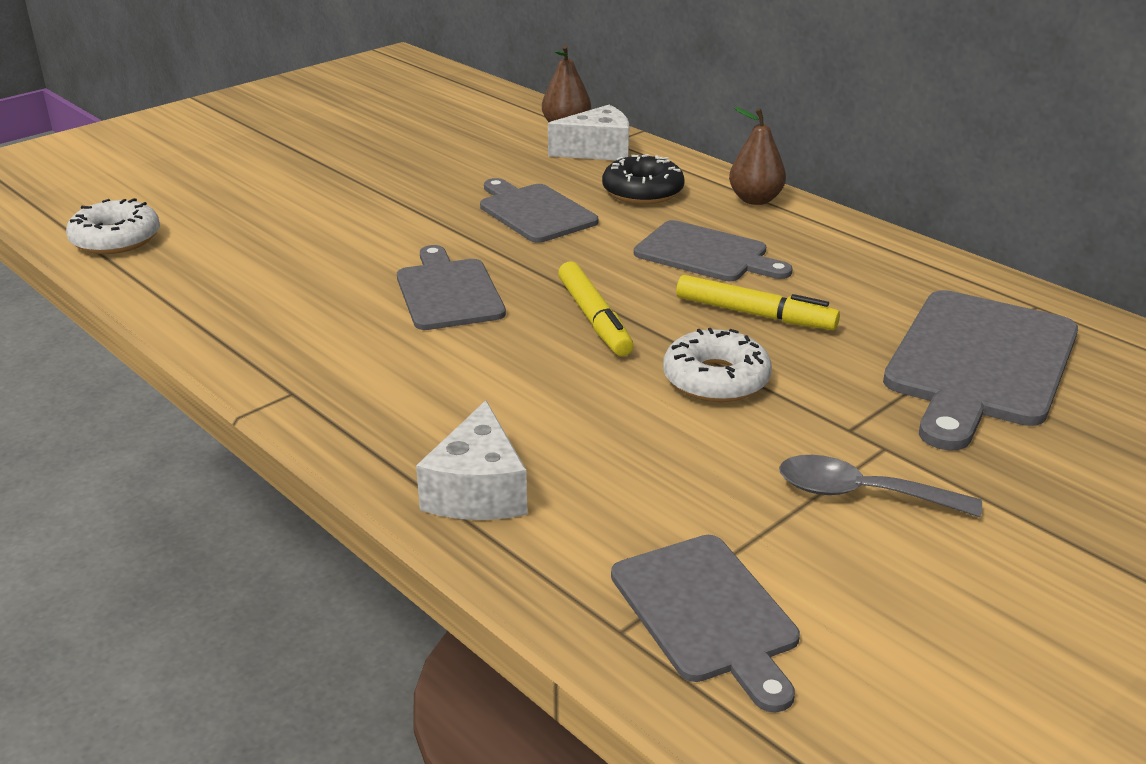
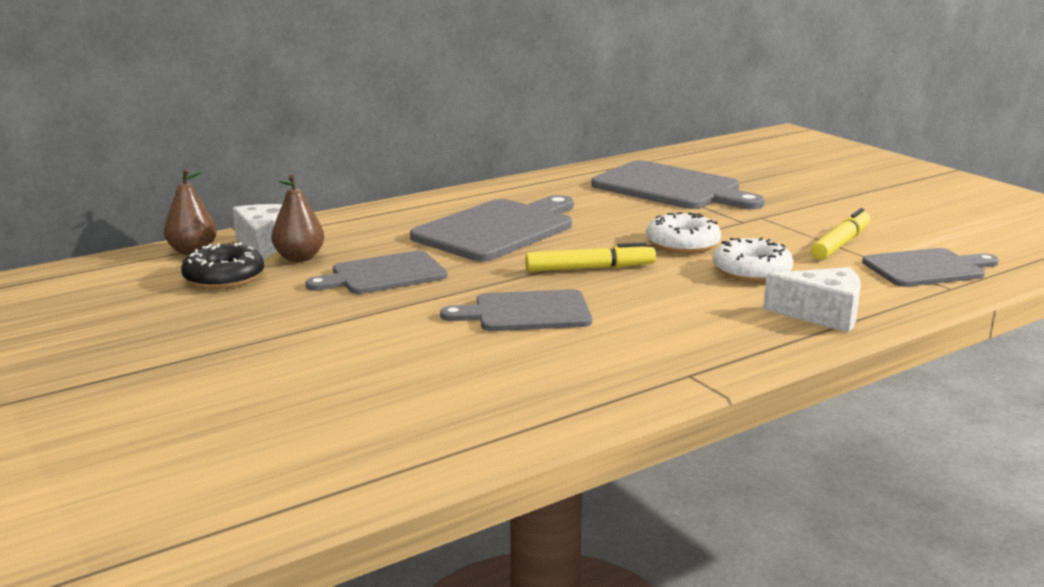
camera: 80 degrees left, 10 degrees down
(116, 239) = (307, 481): white donut -> white donut (751, 271)
(642, 191) = (369, 237): black donut -> black donut (224, 278)
(706, 254) = (498, 229): grey cutting board -> grey cutting board, size x1.56
(755, 200) = (412, 208): brown pear -> brown pear (299, 258)
(755, 314) = (597, 226): yellow marker -> yellow marker (840, 243)
(862, 494) = (809, 227): grey spoon -> none

